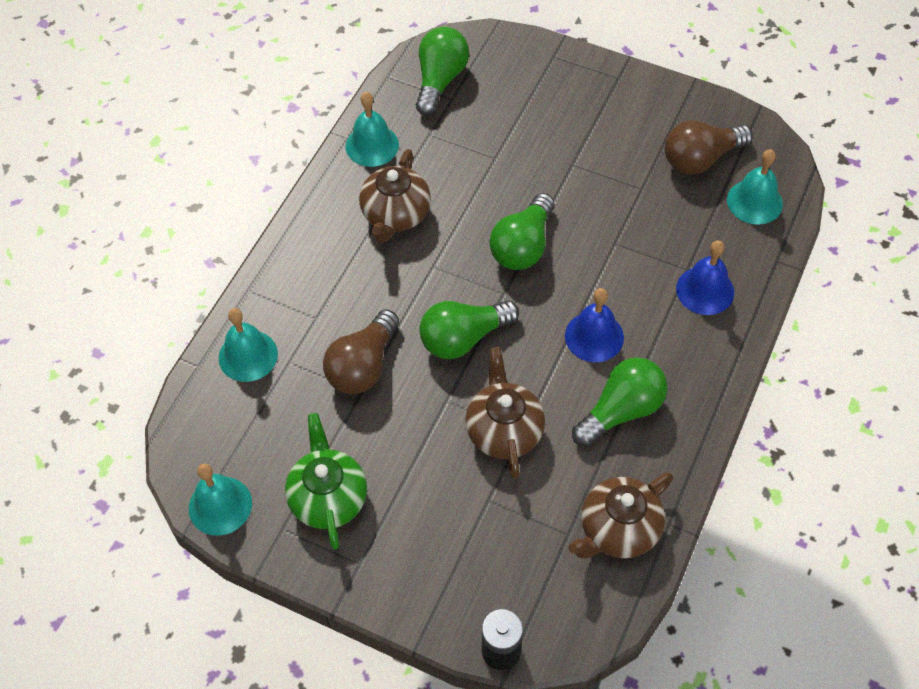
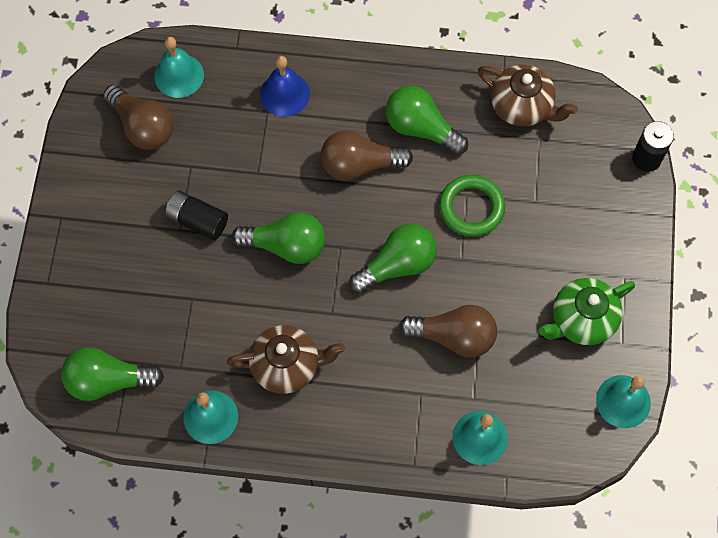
camera: 110 degrees left, 10 degrees up
(463, 338) = (397, 265): green light bulb -> green light bulb turned 75 degrees counterclockwise
(504, 430) = (471, 208): brown teapot -> green ring
(578, 180) = (197, 220): none -> black battery
(594, 336) = (359, 165): blue bell -> brown light bulb

